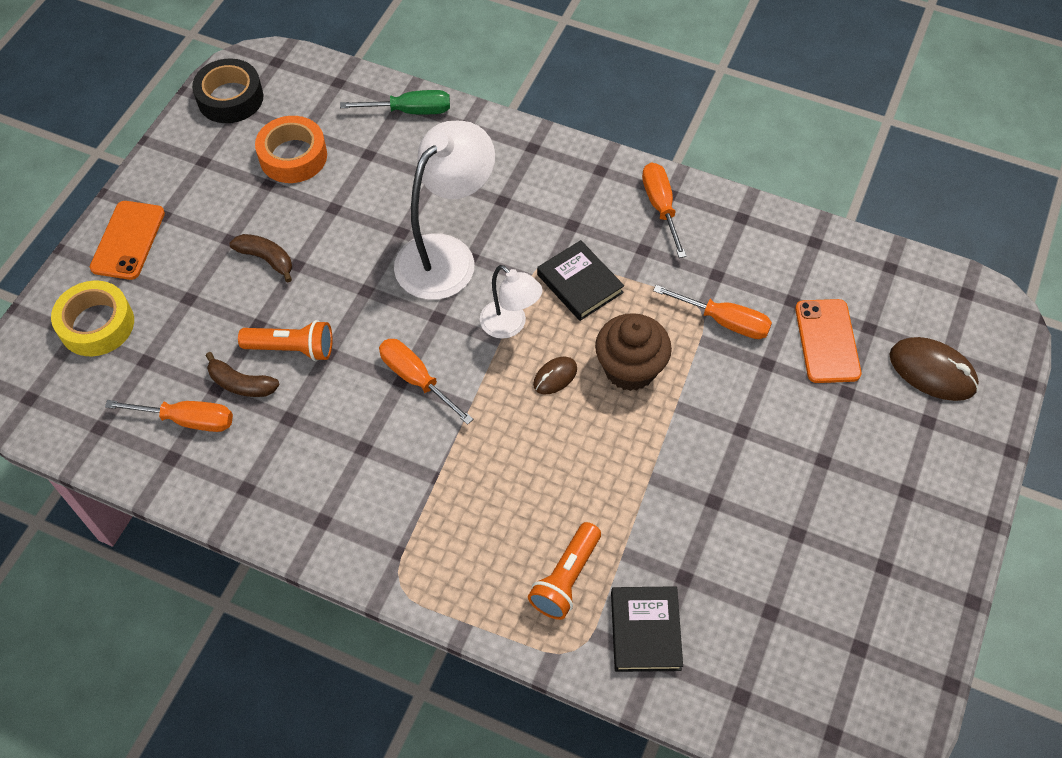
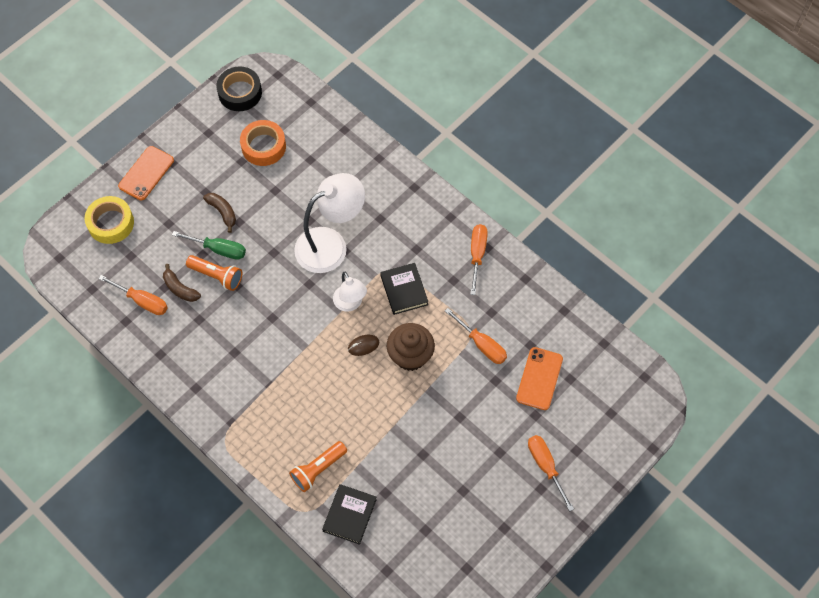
camera: 20 degrees right, 5 degrees up
(410, 111) = (347, 137): green screwdriver -> green screwdriver (218, 249)
(416, 379) = (281, 320): orange screwdriver -> orange screwdriver (546, 467)
(932, 371) = (595, 420): brown mouse -> none

